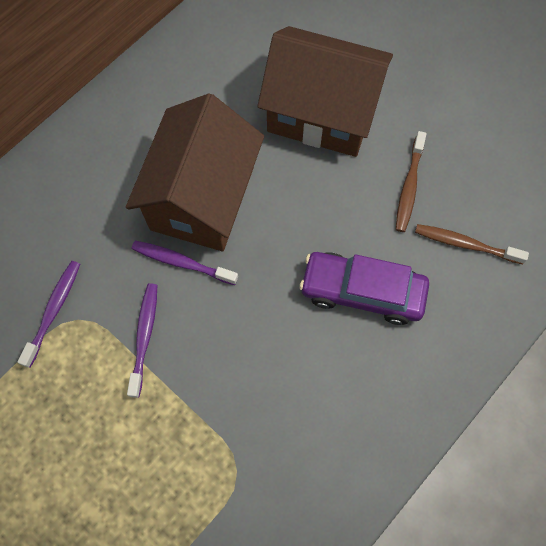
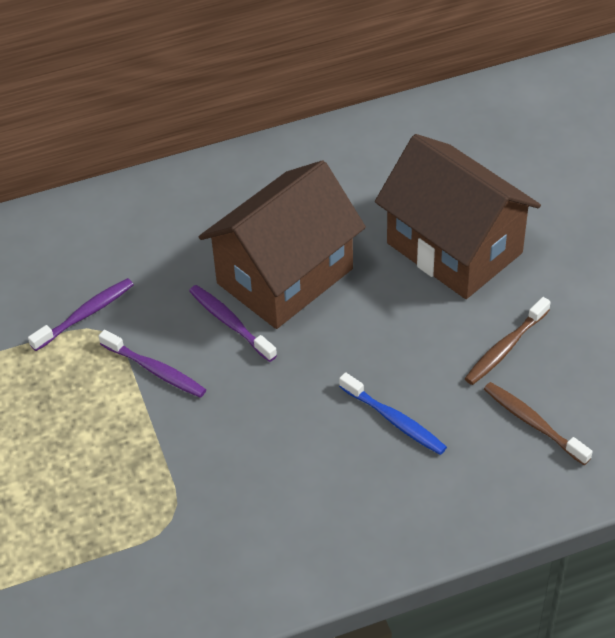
camera: 30 degrees right, 20 degrees down
(144, 336) = (155, 370): purple toothbrush -> purple toothbrush turned 90 degrees clockwise
(362, 291) = (394, 420): purple car -> blue toothbrush

